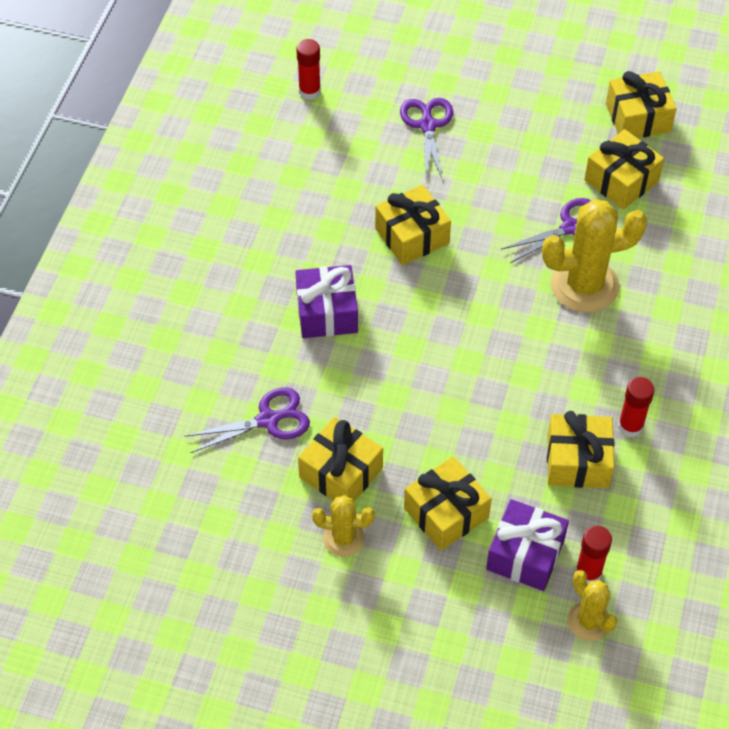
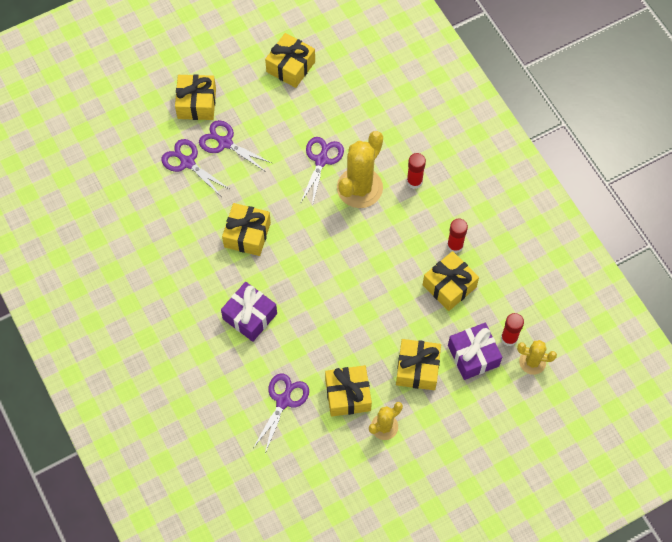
camera: 45 degrees left, 10 degrees up
(309, 91) = (102, 195): red glue stick -> red glue stick (414, 181)
(487, 136) = (225, 143): none -> purple scissors
(621, 181) = (319, 112): yellow gift -> yellow gift (196, 103)

